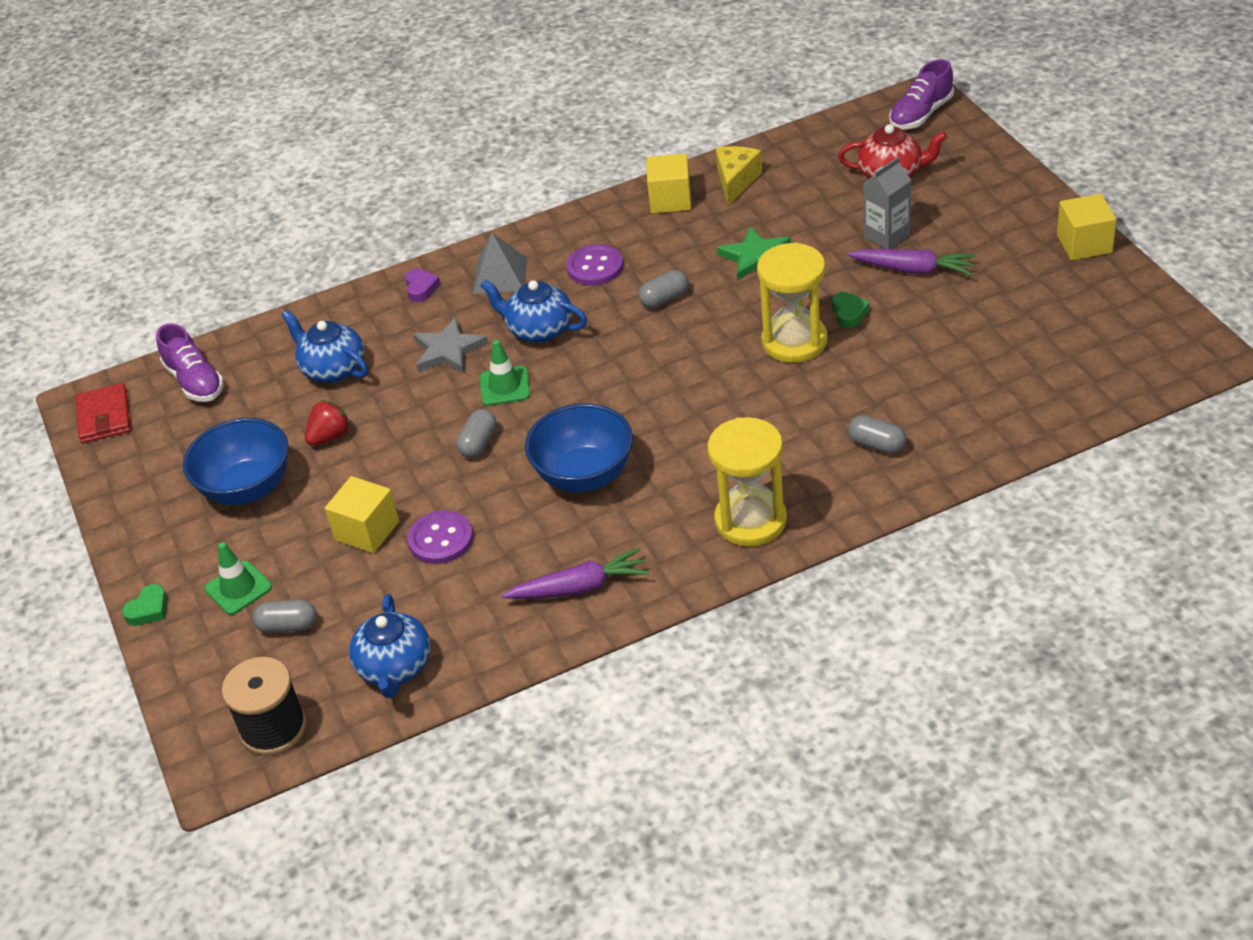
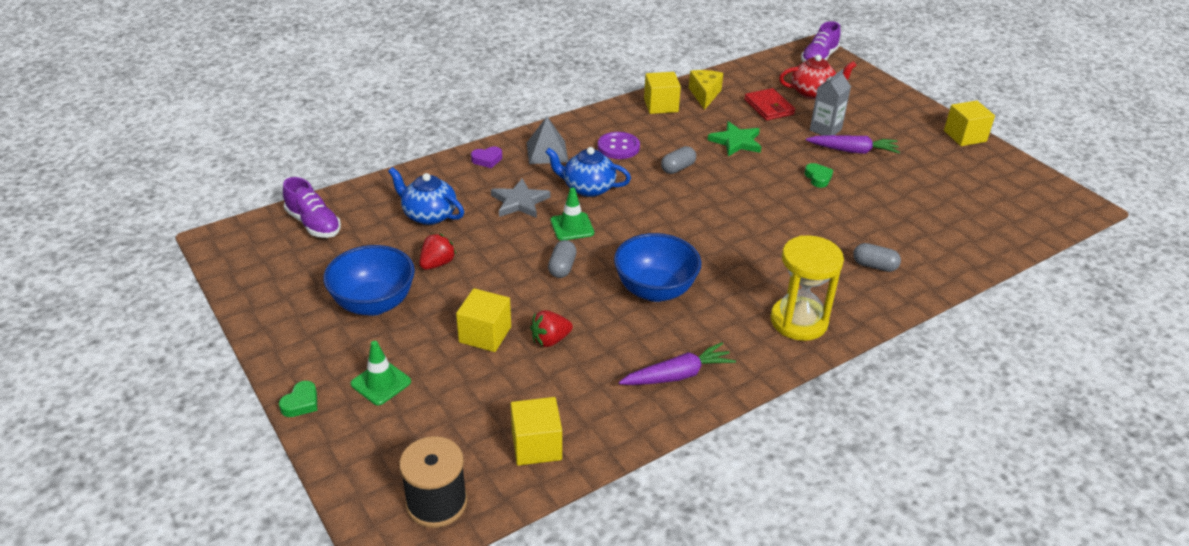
camera: 15 degrees left, 5 degrees down
(104, 417) = (238, 250): red wallet -> red wallet (769, 107)
(288, 626) = (432, 413): grey capsule -> none
(395, 668) = (536, 445): blue teapot -> yellow cube
(421, 288) = (487, 160): purple heart -> purple heart turned 90 degrees clockwise
(441, 539) = (550, 340): purple button -> red strawberry
(794, 341) = (785, 196): yellow hourglass -> none

